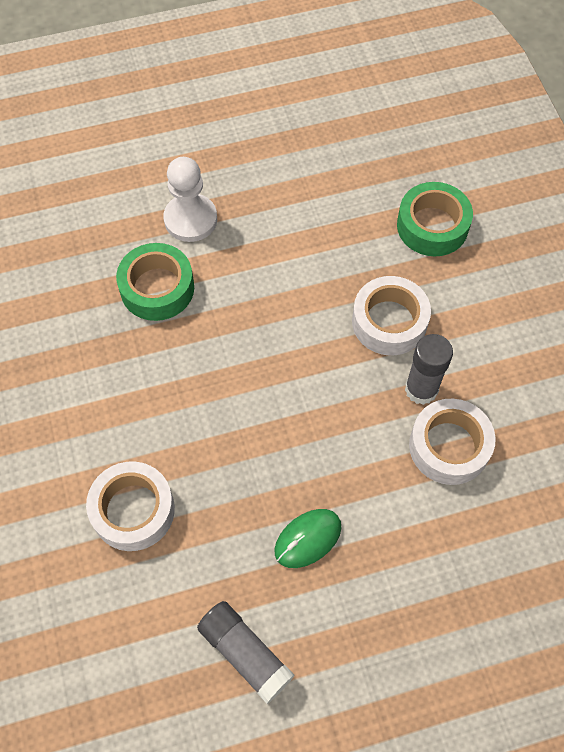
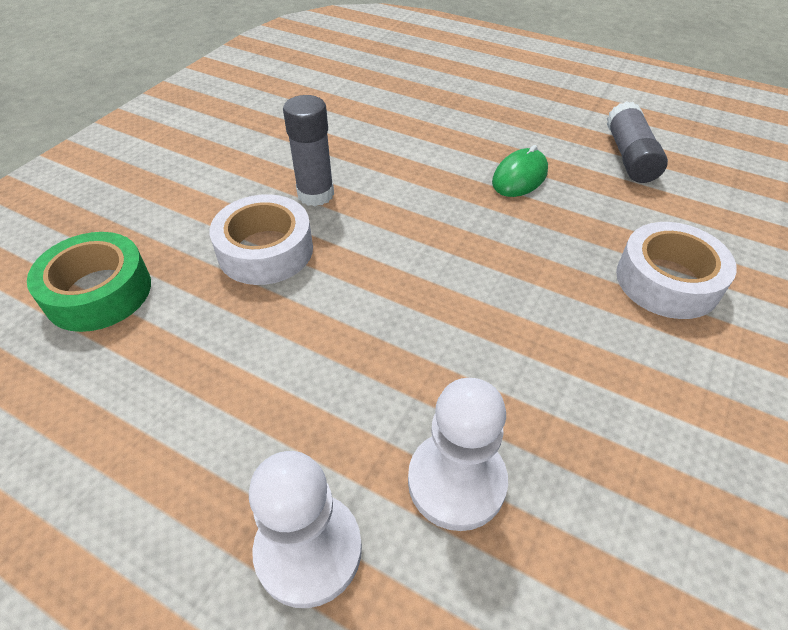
camera: 135 degrees left, 15 degrees down
(157, 288) = (456, 481): green tape -> white pawn
(308, 539) = (519, 177): green mouse -> green mouse turned 60 degrees counterclockwise
(449, 446) = (348, 156): white tape -> none

